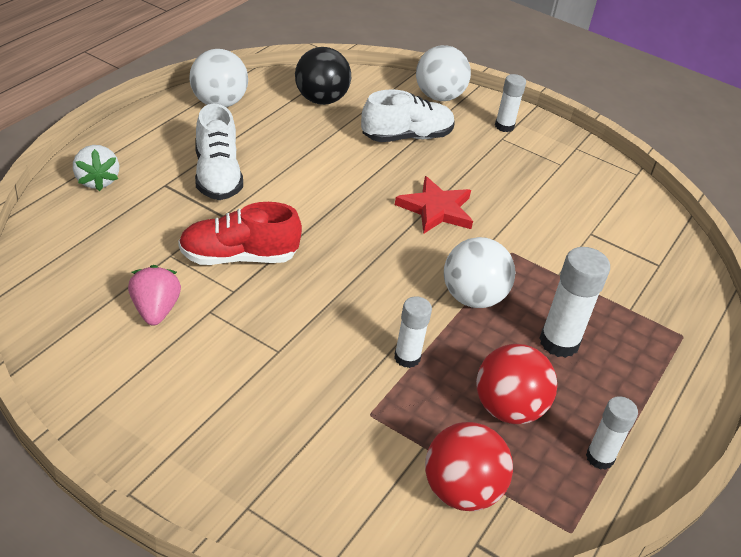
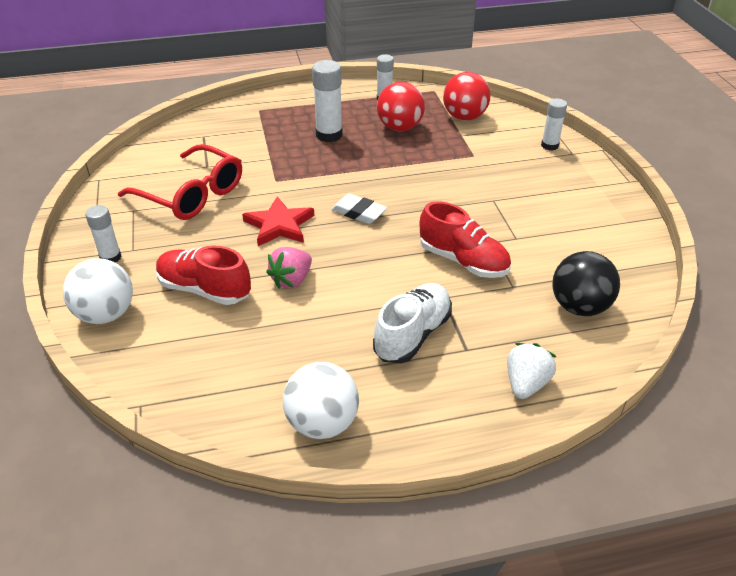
camera: 130 degrees left, 0 degrees up
(155, 310) = (553, 254): pink strawberry -> pink strawberry (292, 280)
(321, 100) = (216, 371): black ball -> black ball (579, 307)
(390, 258) = (358, 212): none -> white eraser
(406, 137) = (204, 289): white shoe -> red shoe
(407, 358) = (422, 165): white glue stick -> white glue stick (549, 145)
(472, 298) = (341, 171): white ball -> none
(549, 199) = (191, 194): none -> red glasses

